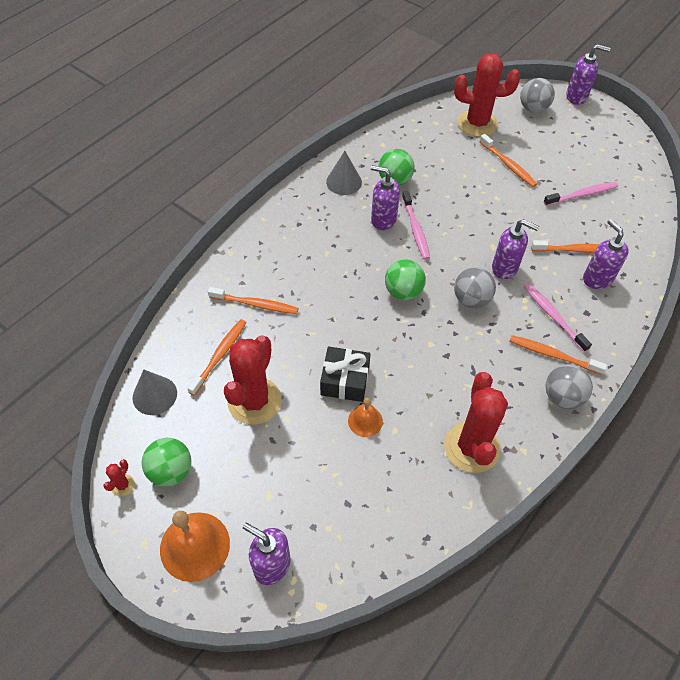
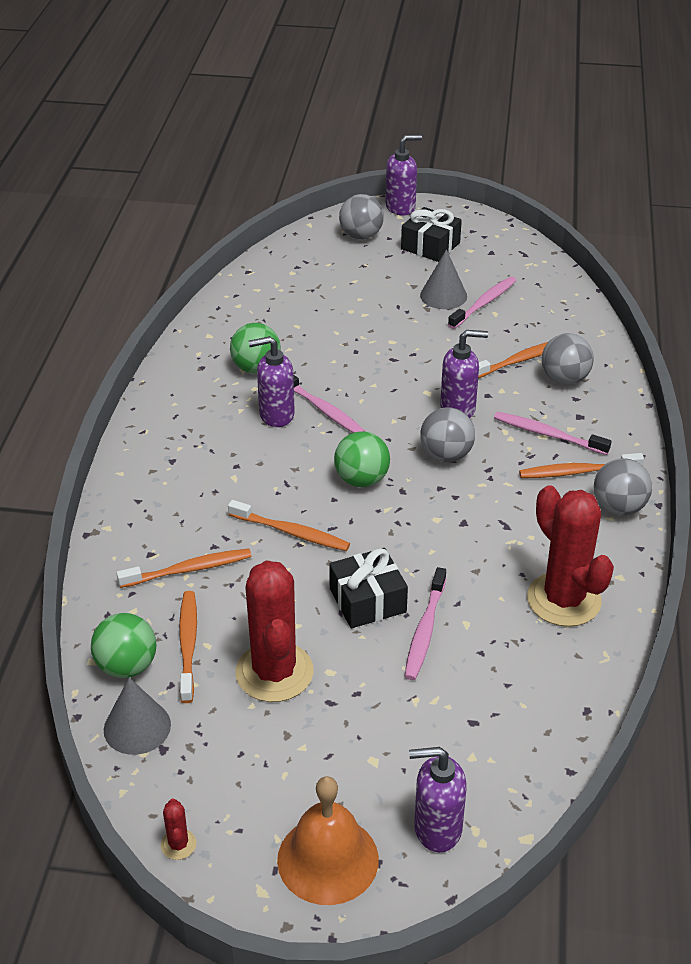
camera: 30 degrees left, 15 degrees down
(171, 471) = (230, 797): green ball -> green ball (127, 666)
(344, 182) = (193, 393): grey cone -> grey cone (443, 295)
(365, 421) = (425, 630): orange bell -> pink toothbrush
(477, 123) = (308, 273): red cactus -> none
(508, 164) = (378, 303): orange toothbrush -> orange toothbrush (291, 532)
(576, 135) = (430, 246): none -> black gift
(597, 279) = (564, 379): purple soap dispenser -> grey ball

